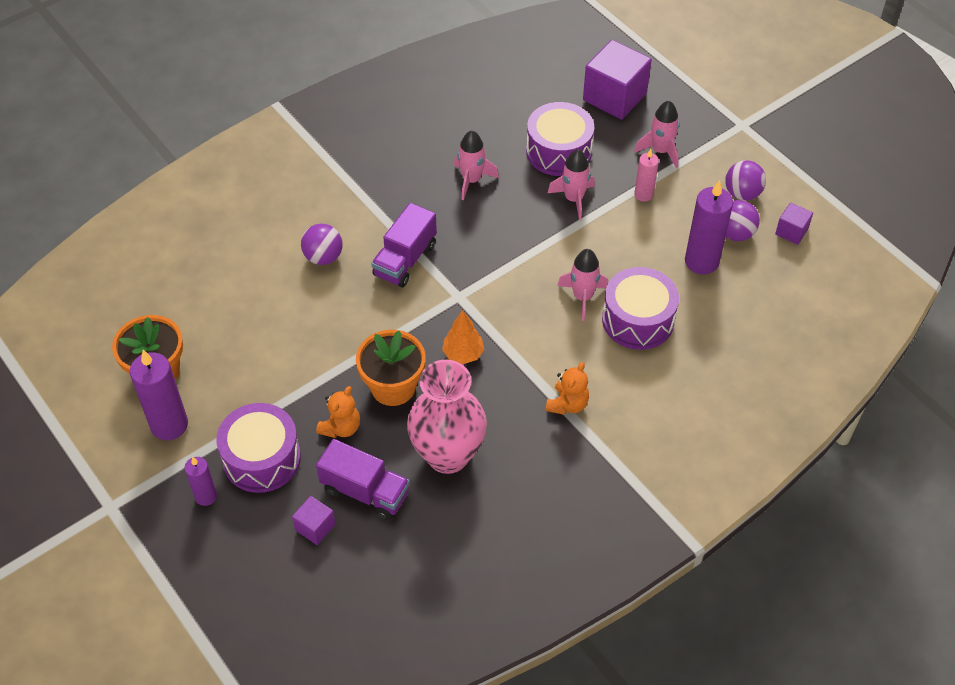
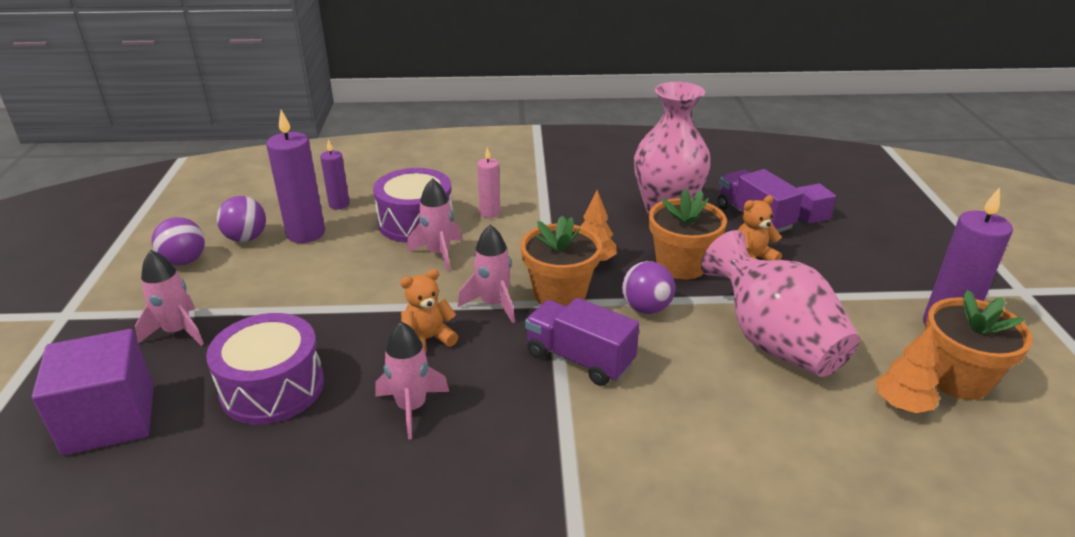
camera: 145 degrees left, 20 degrees down
(190, 329) = (901, 405): none -> orange tree
(206, 496) = (912, 263): purple candle -> purple candle (339, 204)
(262, 458) = (845, 267): purple drum -> none
(289, 341) = (773, 341): none -> pink vase
(323, 257) = (679, 408): purple ball -> purple ball (646, 308)
(405, 260) = (579, 359): purple truck -> purple truck turned 120 degrees counterclockwise
(460, 306) = (560, 294): none -> orange flower pot
(567, 404) = (538, 202): orange teddy bear -> orange teddy bear (428, 339)
(573, 199) = (332, 330): pink rocket -> pink rocket (493, 304)
(643, 194) = (263, 301): pink candle -> pink candle (490, 213)
(791, 231) = (204, 221): purple cube -> none

